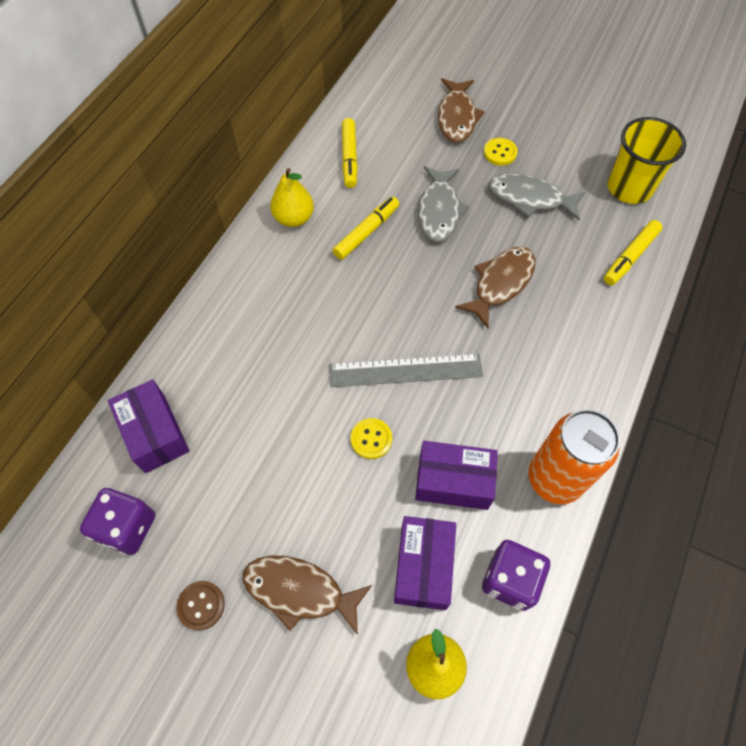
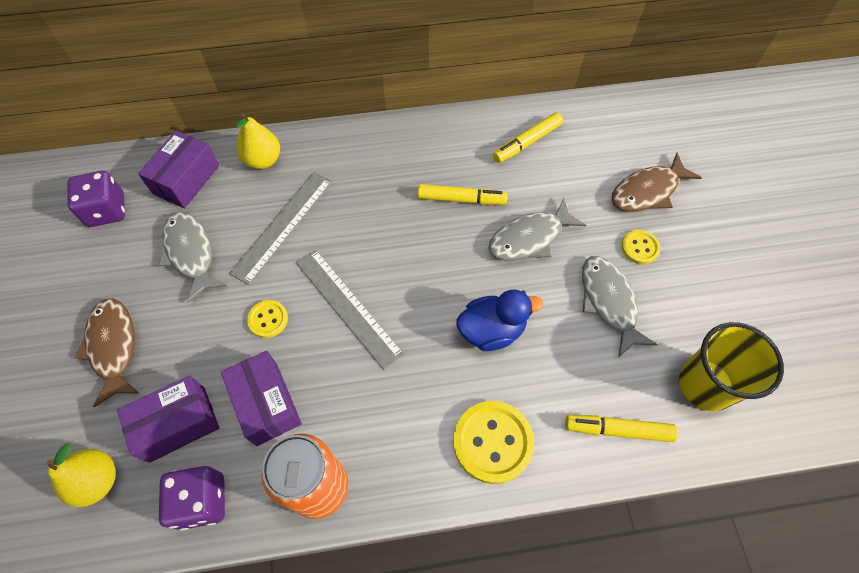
camera: 55 degrees right, 0 degrees up
(201, 605) = (72, 291): brown button -> none
(247, 470) = (191, 253): none -> grey fish
(282, 377) = (283, 226): none -> grey ruler
(294, 218) = (433, 144): yellow pear -> yellow pear (263, 160)
(500, 283) = (492, 330): brown fish -> blue duck
(591, 338) = (492, 442): none -> yellow button

